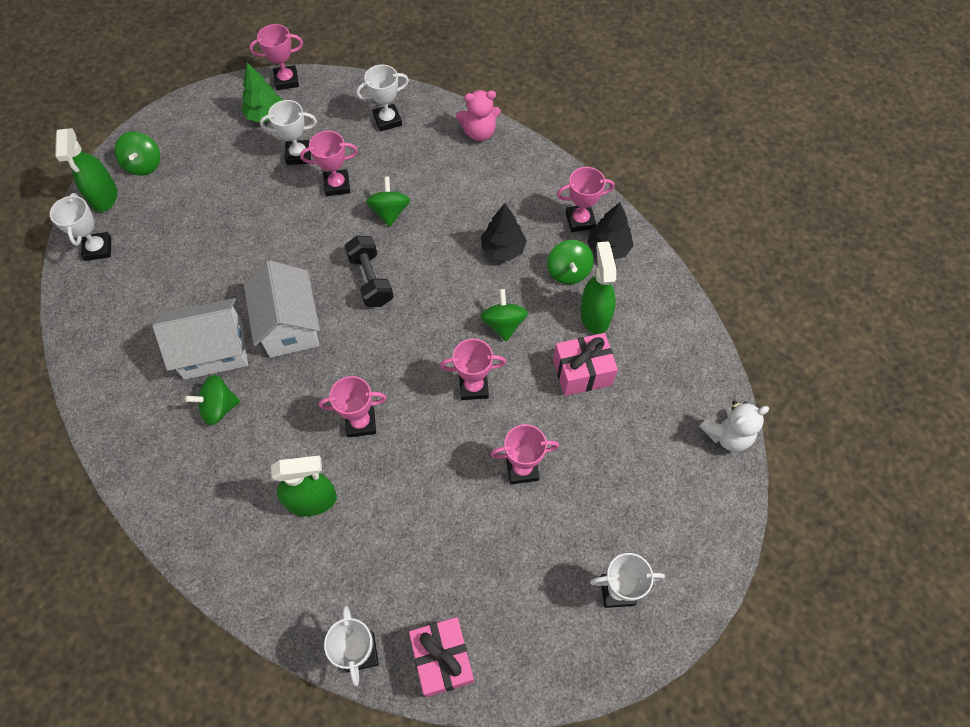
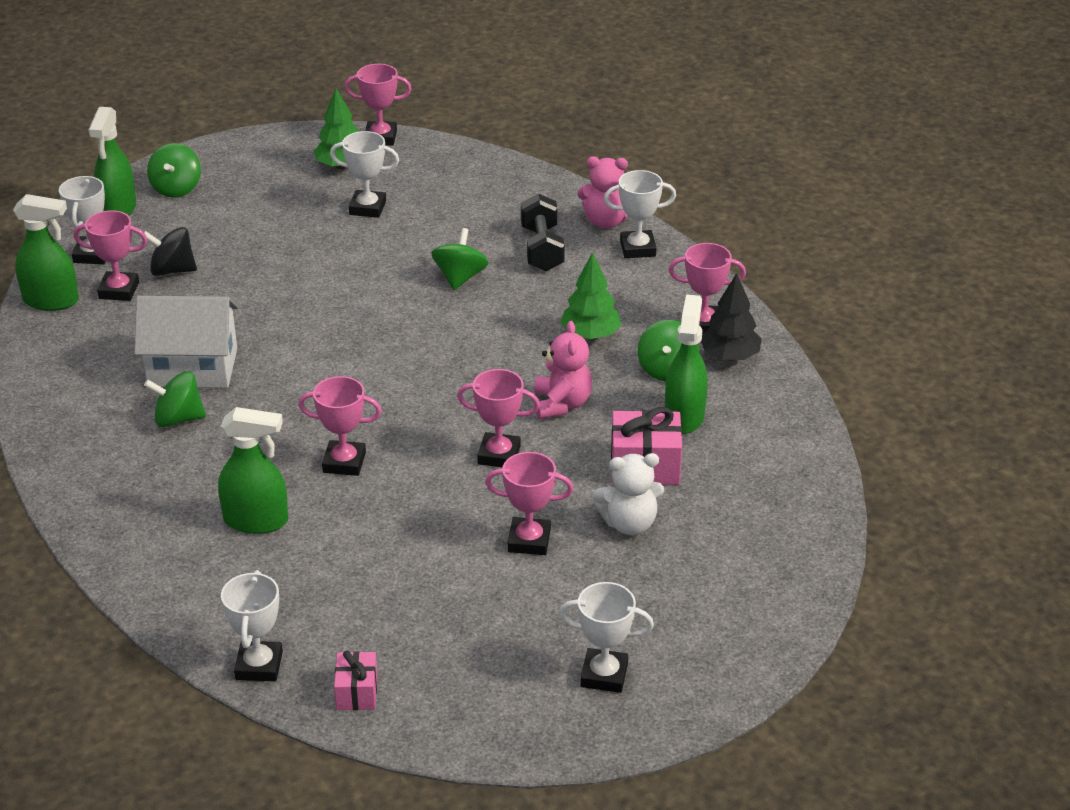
camera: 15 degrees right, 25 degrees down
(79, 305) = (51, 301): none -> green spray bottle
(167, 252) = (172, 270): none -> black spinning top
(290, 325) = (293, 360): white house -> none
(337, 185) = (404, 243): pink trophy -> pink trophy (119, 290)
(371, 280) = (410, 336): black dumbbell -> black dumbbell (542, 249)
(387, 120) = (492, 192): white trophy -> white trophy (638, 248)
(443, 659) = (357, 692): pink gift -> pink gift, size x0.61
(503, 249) = (590, 335): black tree -> green tree
(503, 324) = (561, 404): green spinning top -> pink teddy bear
(727, 435) = (813, 558): white teddy bear -> white teddy bear (629, 523)

